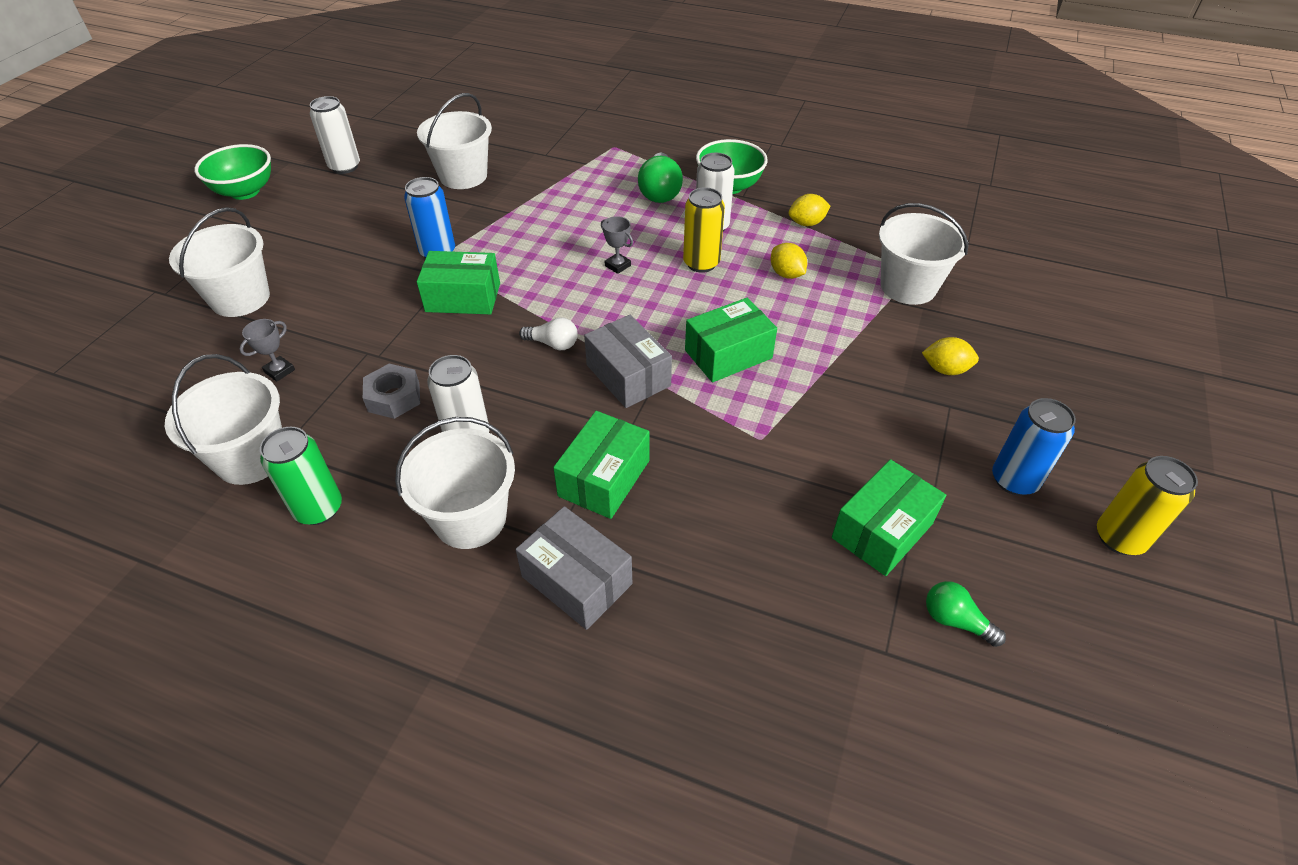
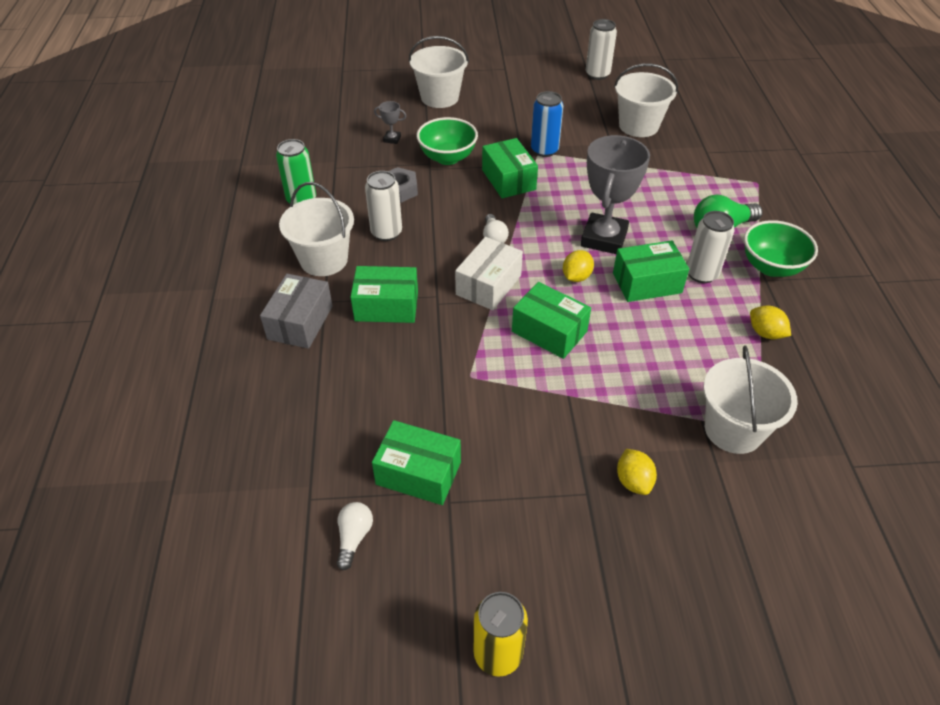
camera: 65 degrees right, 0 degrees up
(245, 191) = (535, 52): green bowl -> green bowl (447, 158)
(251, 458) = (323, 160): white bucket -> none
(617, 265) = (604, 238): grey trophy -> grey trophy, size x2.41
(628, 375) = (488, 285): grey box -> white box
(701, 263) = (647, 283): yellow can -> green box
(786, 274) = (678, 339): yellow lemon -> yellow lemon (576, 277)
(955, 621) = (354, 537): green light bulb -> white light bulb
(1014, 480) = (523, 558): blue can -> none

